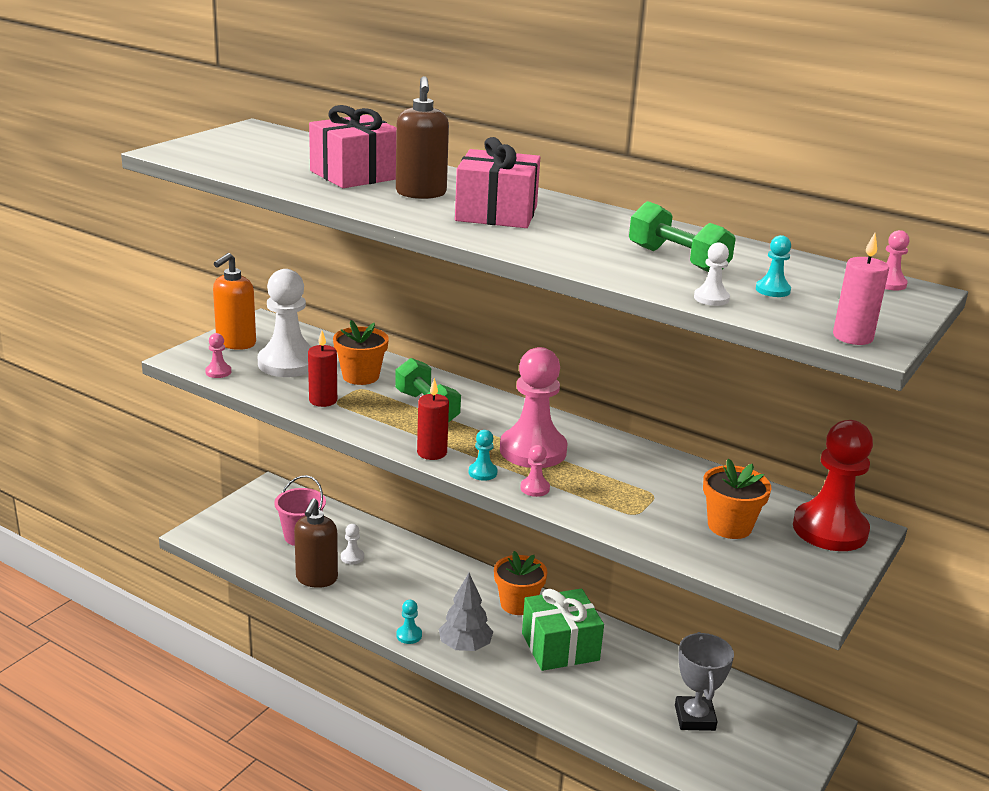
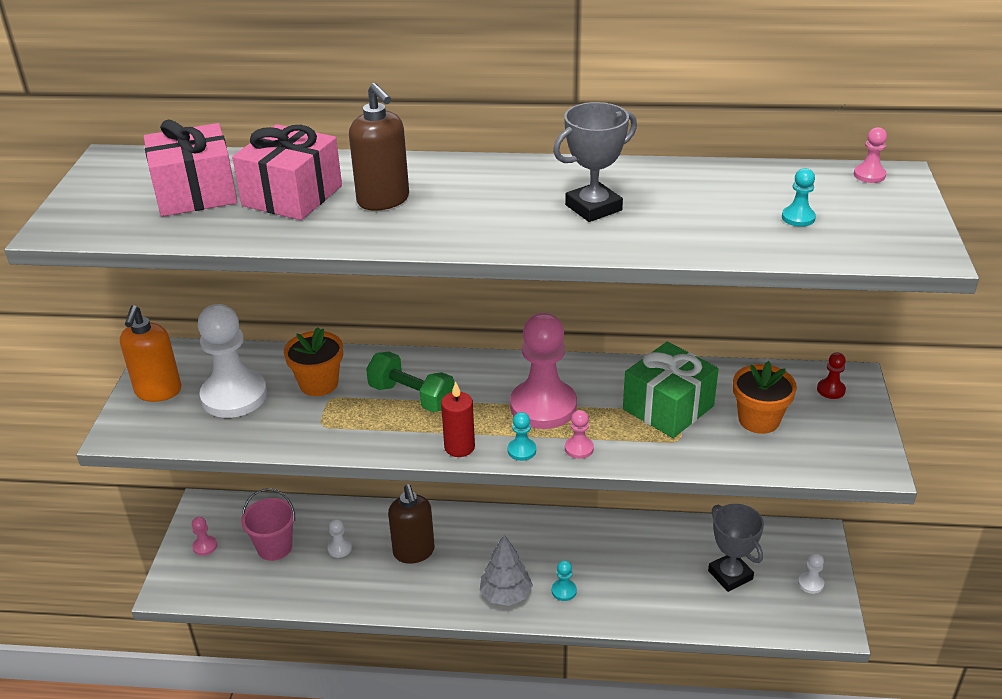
camera: 25 degrees left, 10 degrees up
(218, 372) = (172, 435): pink pawn -> pink pawn (205, 546)
(316, 579) = (323, 586): brown soap dispenser -> brown soap dispenser (414, 552)
(323, 400) = (308, 428): red candle -> none
(409, 635) = (450, 607): turquoise pawn -> turquoise pawn (564, 591)
(496, 213) = (480, 203): pink gift -> pink gift (195, 193)
(518, 604) = (519, 531): orange flower pot -> none
(560, 647) = (583, 557): green gift -> green gift (668, 408)
(589, 238) = (593, 207): none -> grey trophy
(678, 260) = (691, 208): green dumbbell -> none
(711, 298) = (765, 248): white pawn -> white pawn (810, 583)
(830, 530) = (831, 390): red pawn -> red pawn, size x0.41
(852, 337) = (908, 252): pink candle -> none

